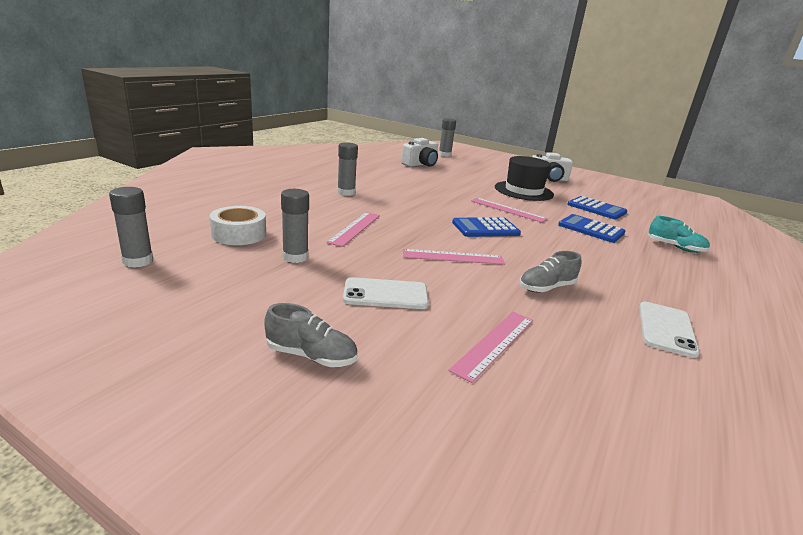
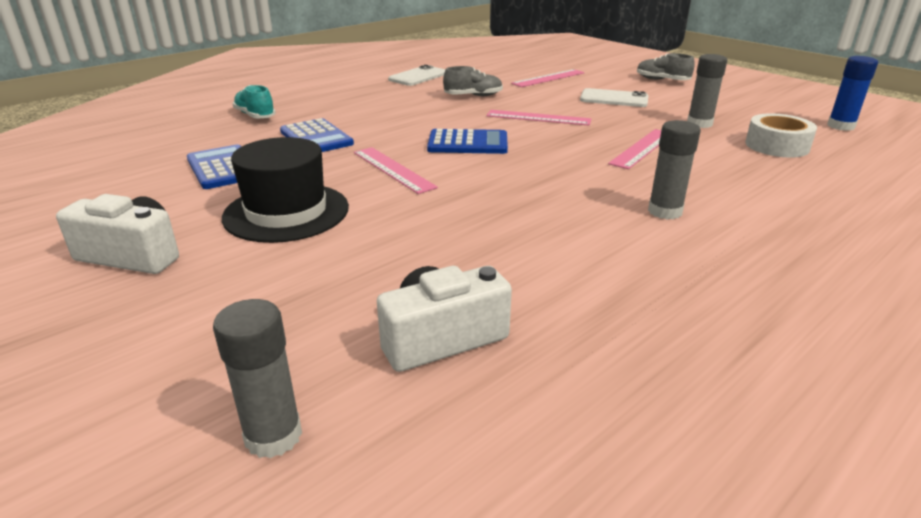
camera: 160 degrees left, 5 degrees up
(138, 261) = (840, 126): grey glue stick -> blue glue stick

